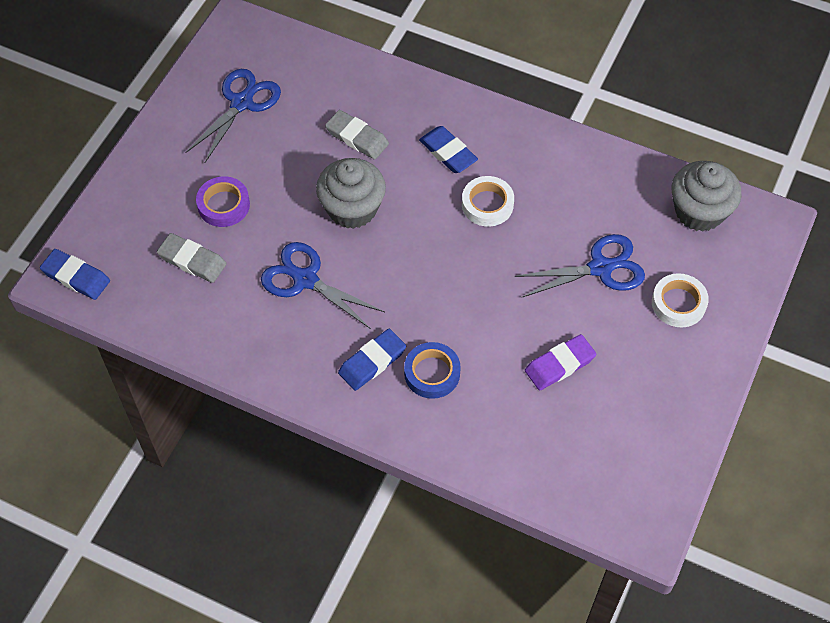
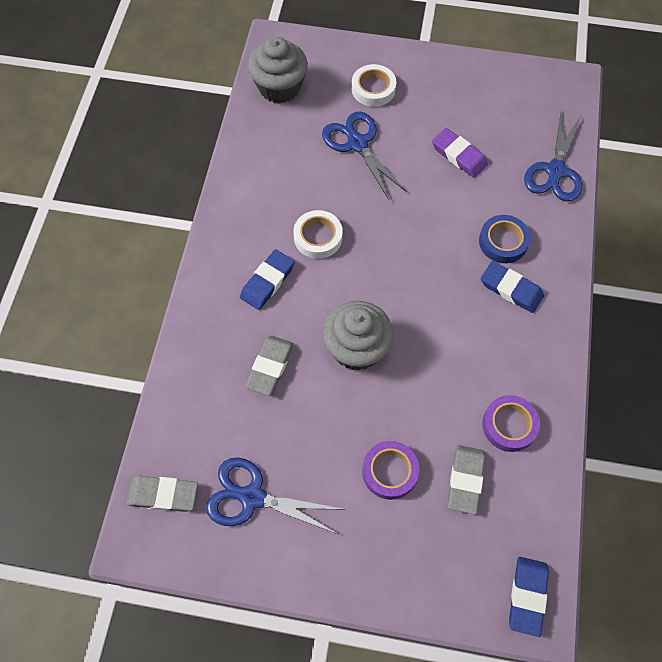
camera: 105 degrees left, 5 degrees up
(228, 312) = (509, 425): none -> purple tape
(268, 45) = (163, 495): none -> grey eraser
(305, 280) = (449, 367): blue scissors -> blue scissors (556, 171)

